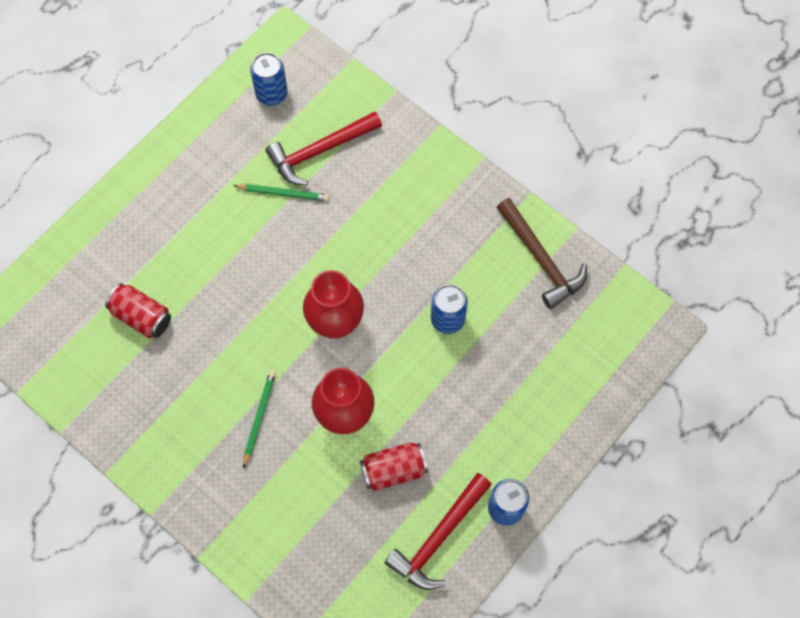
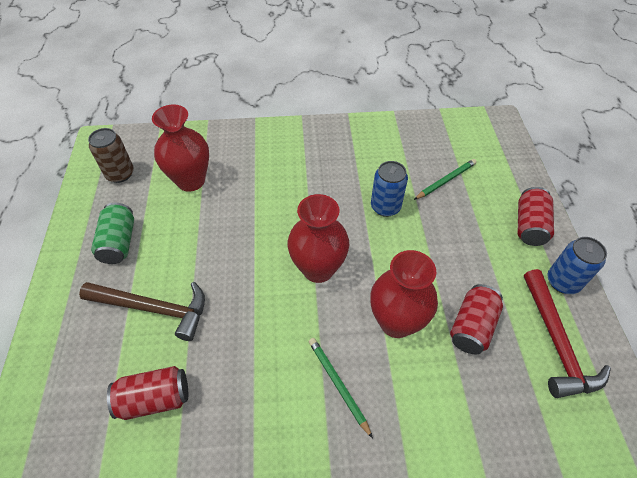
camera: 45 degrees left, 15 degrees down
(217, 166) = (119, 242): none -> green can
(271, 93) = (120, 174): blue can -> brown can
(283, 193) = (190, 222): green pencil -> green pencil (445, 181)
(320, 151) = (191, 181): red hammer -> red vase
(541, 259) = (395, 137): brown hammer -> brown hammer (153, 309)
(544, 445) = (529, 226): none -> red can

